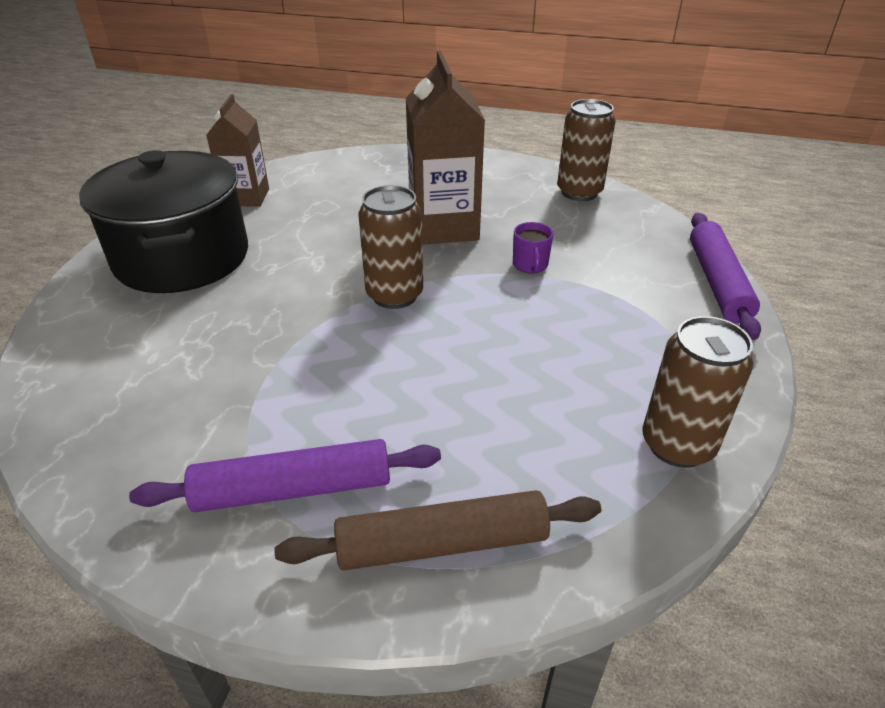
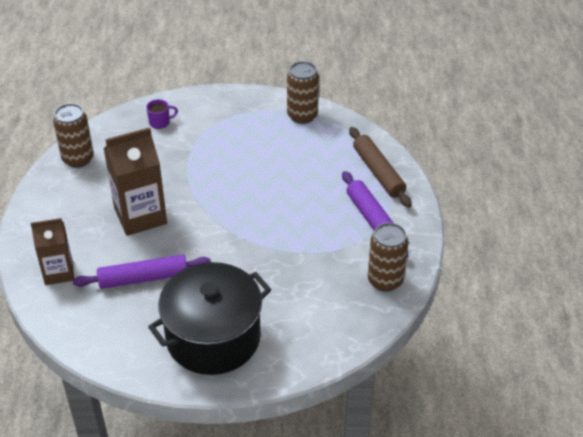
camera: 105 degrees left, 5 degrees up
(246, 197) = (119, 336): brown carton -> brown carton (58, 272)
(394, 295) = (225, 221): brown can -> brown can (385, 280)
(530, 265) = (177, 171): purple mug -> purple mug (160, 122)
(717, 282) = (175, 102): purple rolling pin -> purple rolling pin (143, 278)

